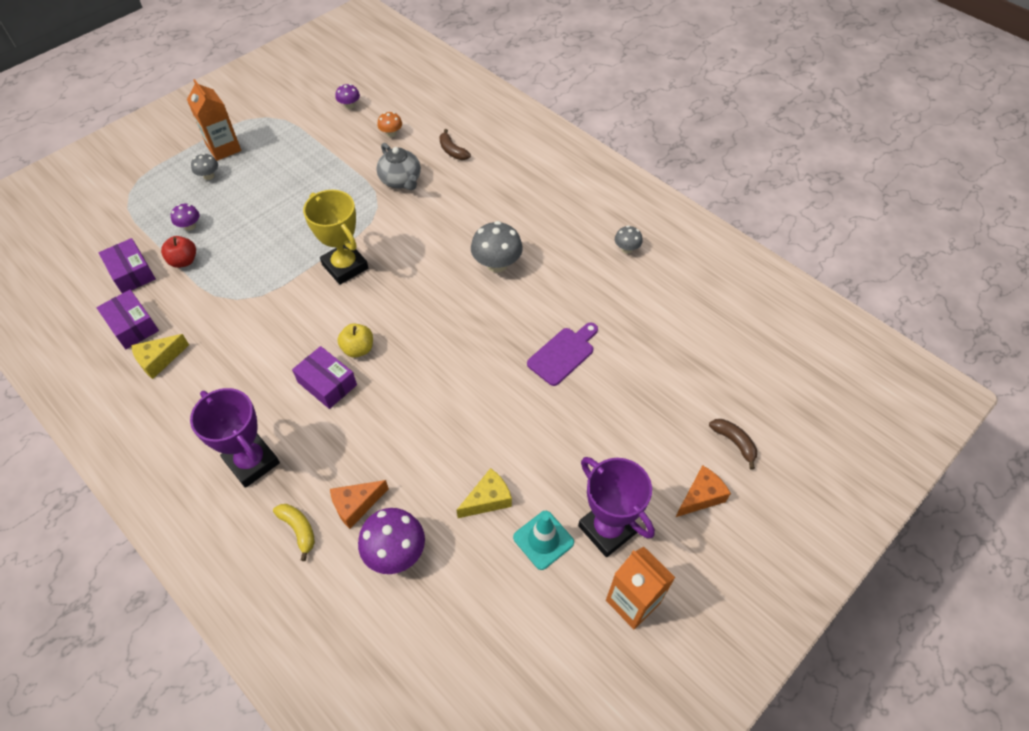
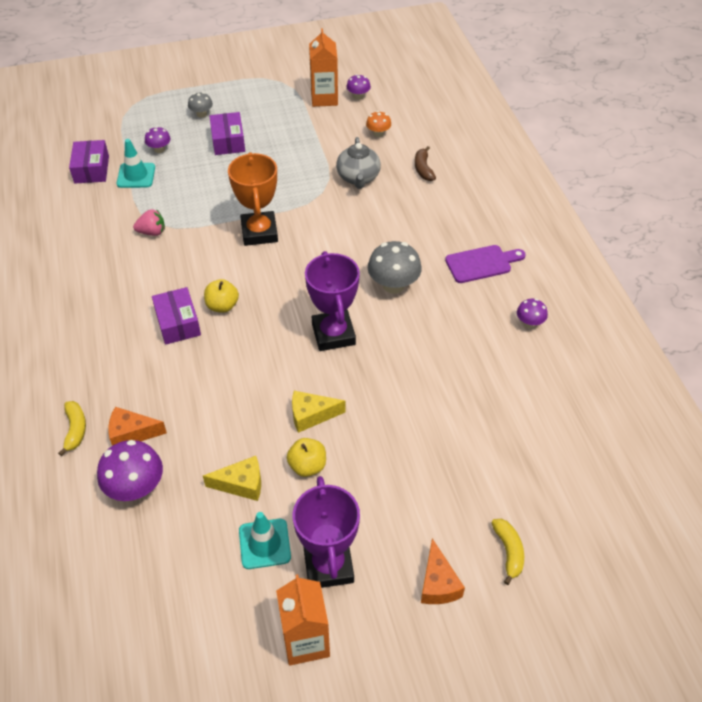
camera: 30 degrees right, 5 degrees down
(132, 326) = (64, 211): purple box -> purple box (228, 141)
(159, 360) = (65, 246): yellow cheese -> yellow cheese (311, 415)
(184, 261) = (136, 175): red apple -> turquoise traffic cone
(224, 148) = (229, 96): orange carton -> orange carton (324, 98)
(240, 309) = (152, 232): none -> pink strawberry
(252, 462) = (78, 358): purple trophy -> purple trophy (333, 334)
(345, 266) = (259, 232): yellow trophy -> orange trophy
(532, 454) = (307, 466): none -> yellow apple
(563, 354) = (398, 391): purple cutting board -> purple cutting board (481, 263)
(626, 249) = (529, 323): grey mushroom -> purple mushroom
(700, 496) = (438, 583): orange cheese -> orange cheese turned 90 degrees clockwise
(734, 442) = (508, 552): brown banana -> yellow banana

